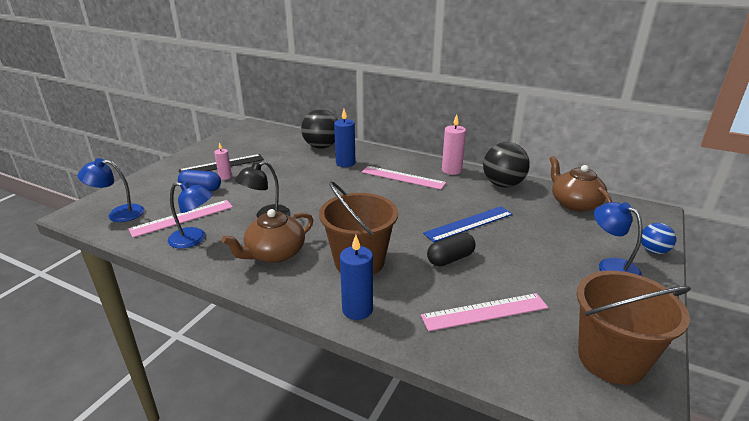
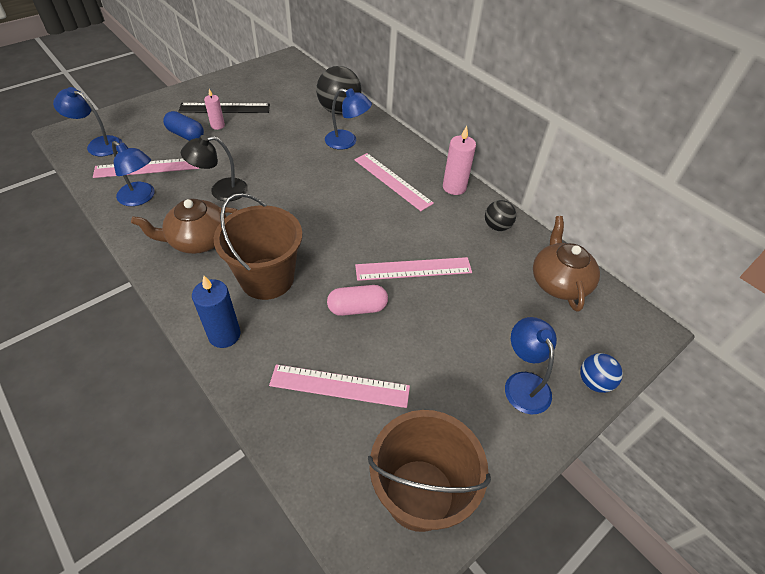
camera: 20 degrees right, 20 degrees up
(345, 163) = (347, 142): blue candle -> blue lamp
(450, 259) = (357, 308): black capsule -> pink capsule
(469, 224) = (413, 269): blue ruler -> pink ruler
(503, 184) = (497, 226): black ball -> black ball, size x0.56

